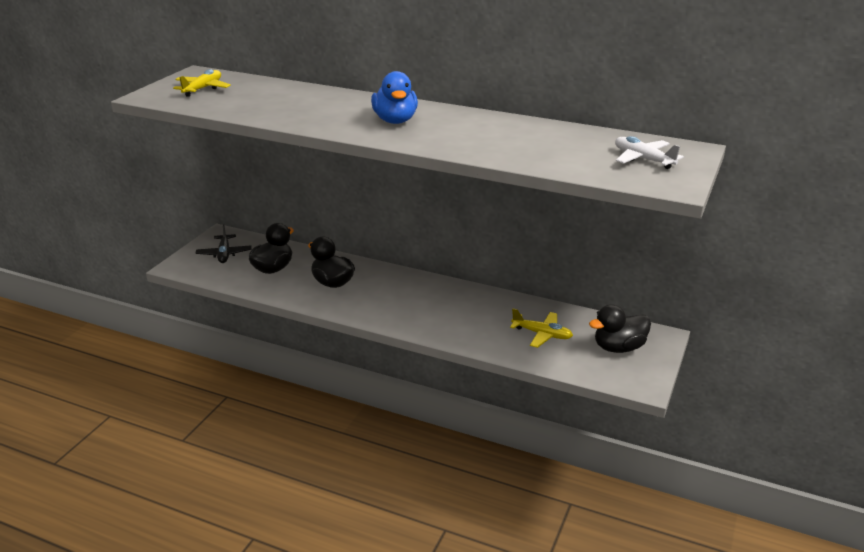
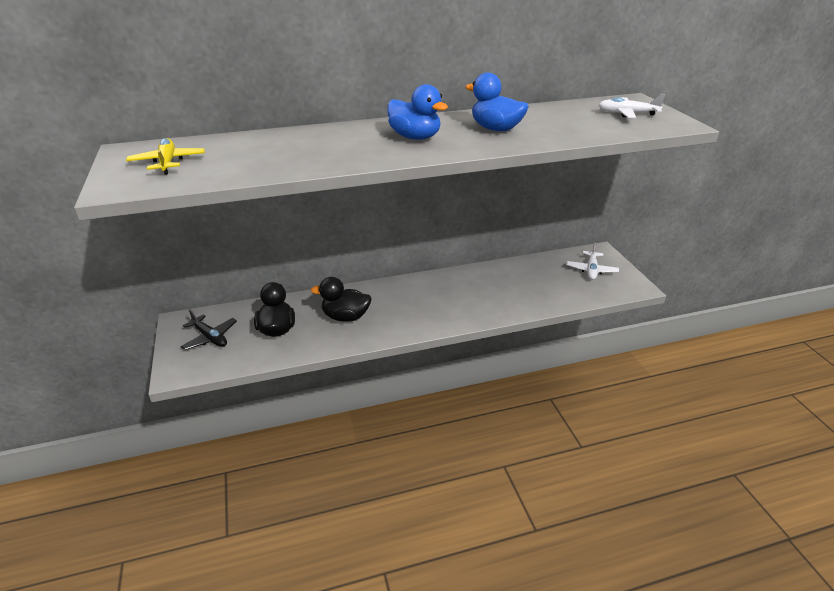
camera: 40 degrees left, 5 degrees up
(476, 134) = (495, 129): none -> blue duck
(542, 334) = (540, 283): yellow plane -> none
(618, 348) = (591, 270): black duck -> white plane

